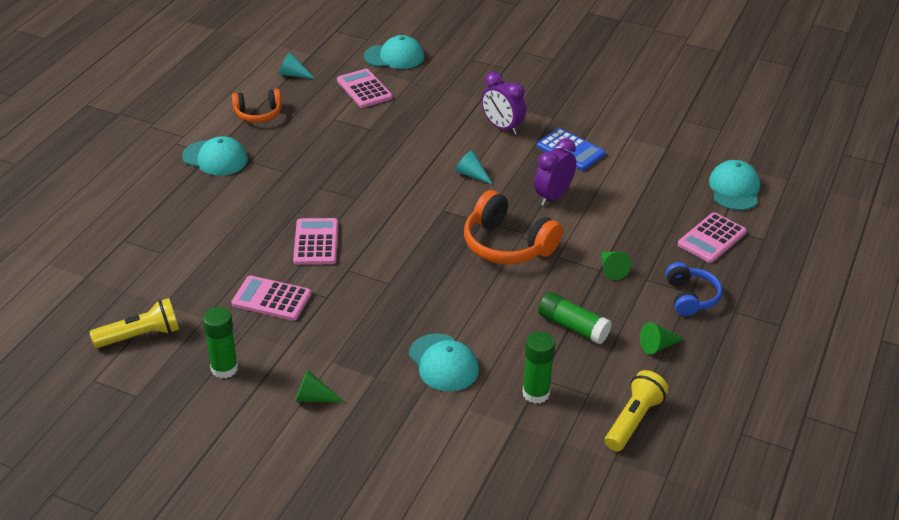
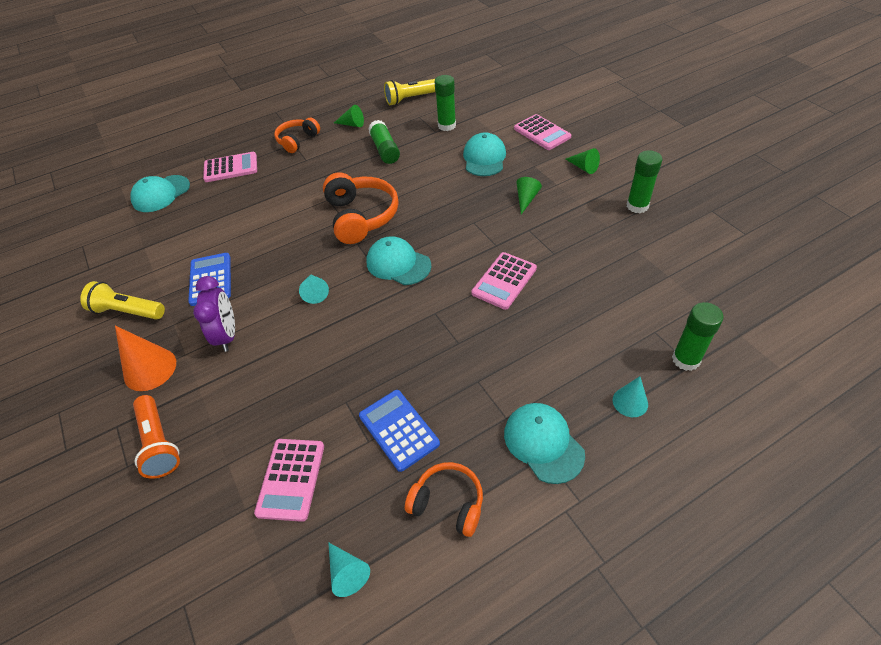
camera: 140 degrees left, 10 degrees up
(128, 242) = (686, 359): none -> green glue stick
(141, 335) = (697, 254): yellow flashlight -> yellow flashlight (127, 311)
(163, 200) = (630, 402): none -> turquoise cone
(271, 299) = (573, 244): pink calculator -> pink calculator (542, 133)
(319, 130) = (399, 430): none -> blue calculator
(394, 56) = (196, 531): turquoise cap -> turquoise cap (398, 264)
(466, 72) = (159, 443): none -> orange flashlight
(528, 94) = (150, 369): none -> orange cone
(553, 196) = (281, 242): purple clock -> none
(611, 269) = (317, 173): green cone -> green cone (526, 199)
(690, 297) = (297, 141): blue headphones -> orange headphones

